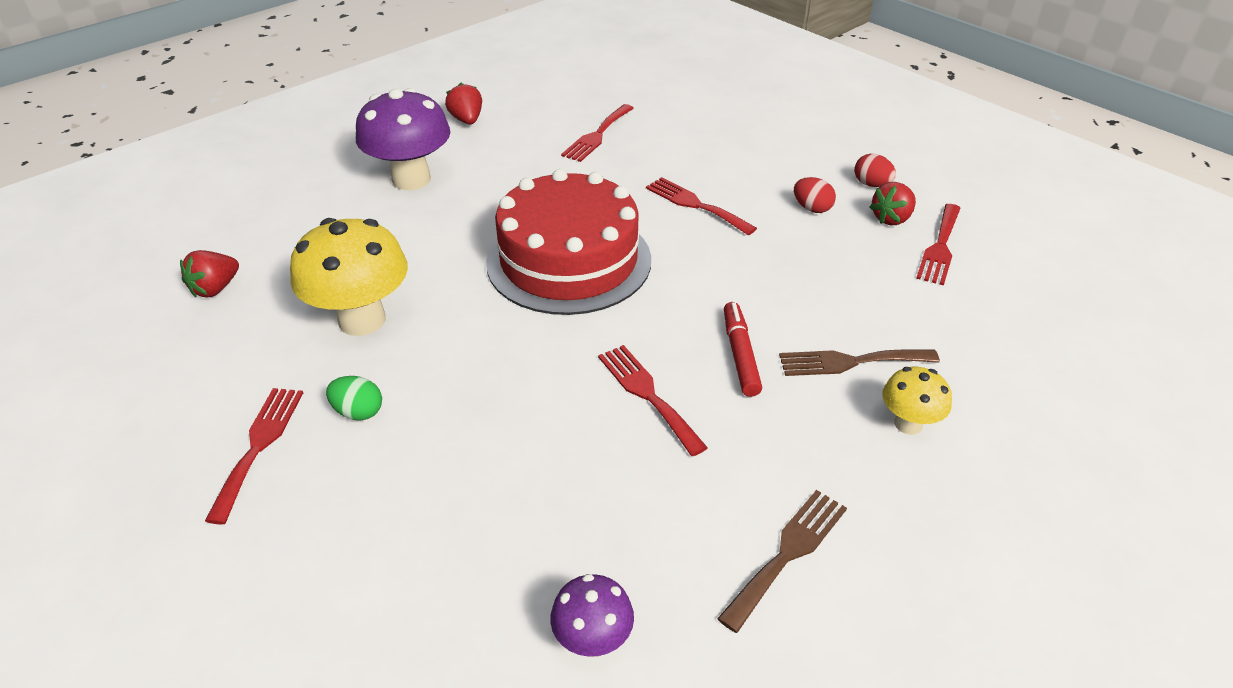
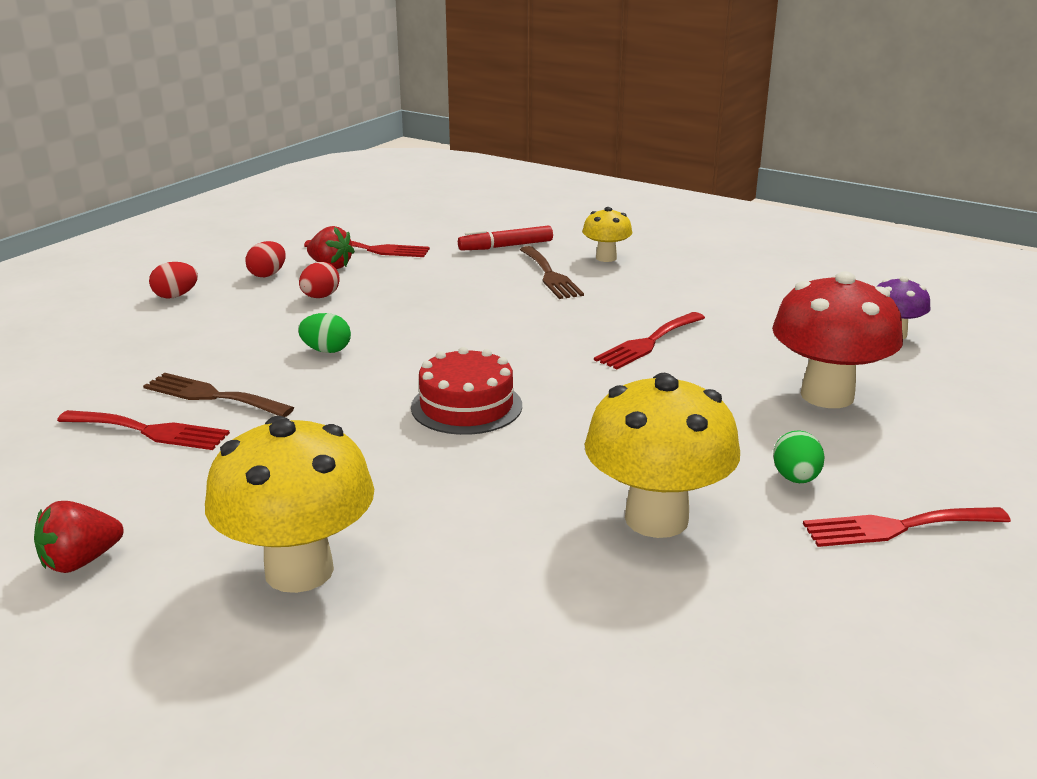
camera: 105 degrees left, 15 degrees down
(215, 289) = (680, 684): red strawberry -> none
(411, 179) = (299, 571): purple mushroom -> yellow mushroom
(476, 495) = (827, 395): none -> red mushroom
(569, 260) = (466, 406): red cake -> red cake, size x0.55
(695, 205) = (326, 350): red fork -> green egg
(740, 355) = (569, 312): red marker -> red marker (506, 246)
(788, 553) = (759, 286): brown fork -> brown fork (212, 396)
(826, 142) = (175, 296): none -> red egg

